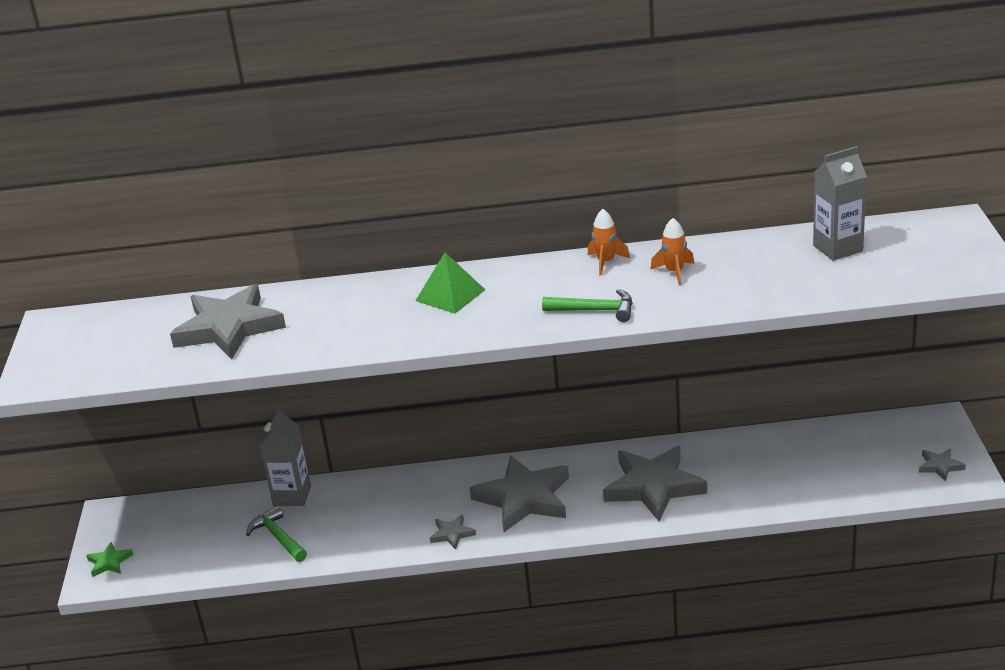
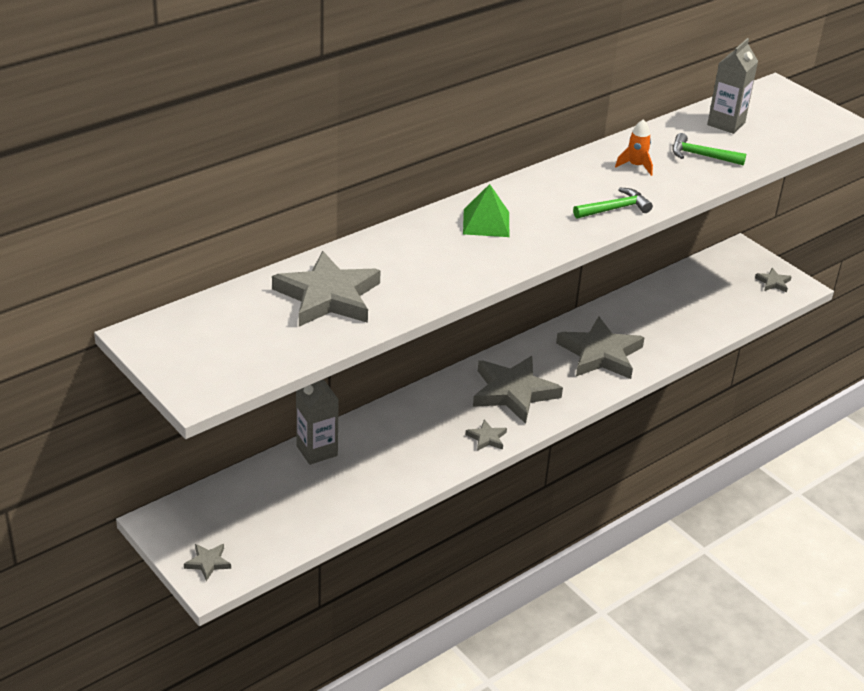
camera: 40 degrees left, 5 degrees up
(109, 562) = (208, 563): green star -> grey star
(278, 537) = (343, 489): green hammer -> green hammer (701, 156)
(606, 262) = (575, 169): orange rocket -> none

